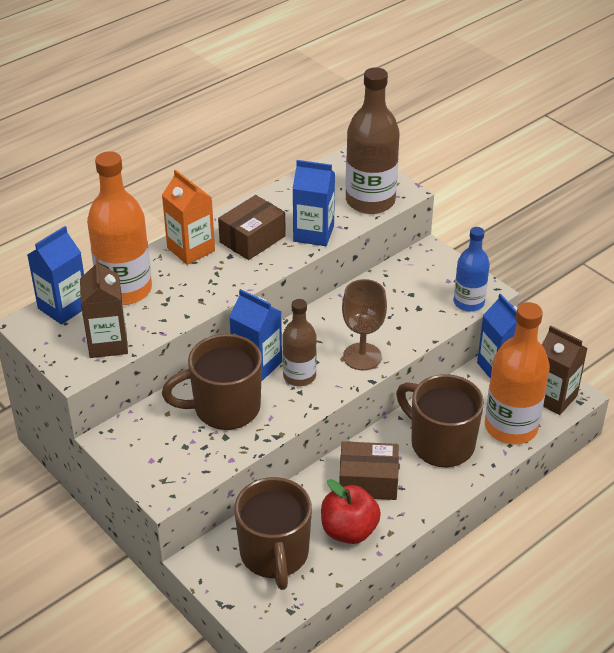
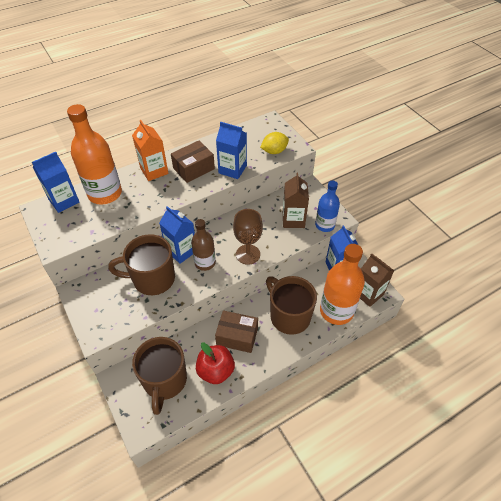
camera: 10 degrees right, 10 degrees up
(108, 343) = (81, 230): brown carton -> brown carton (293, 220)
(370, 201) = (274, 151): brown bottle -> yellow lemon

